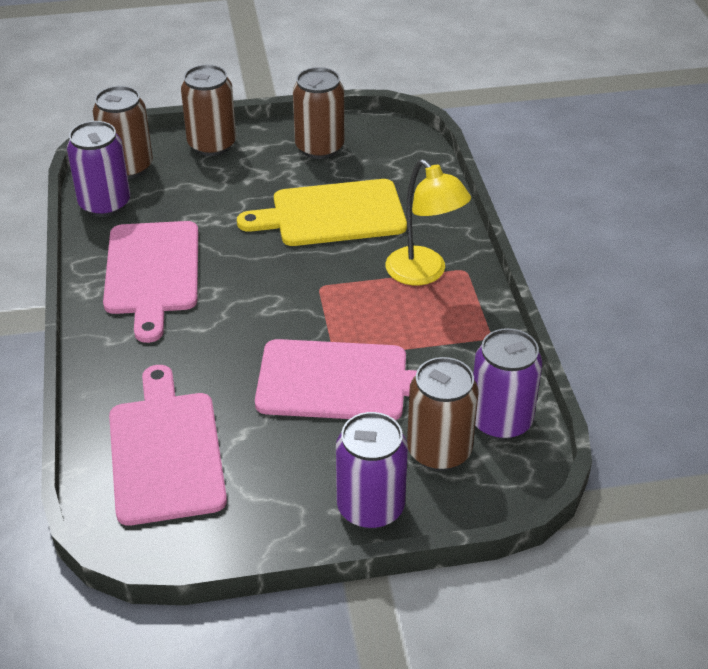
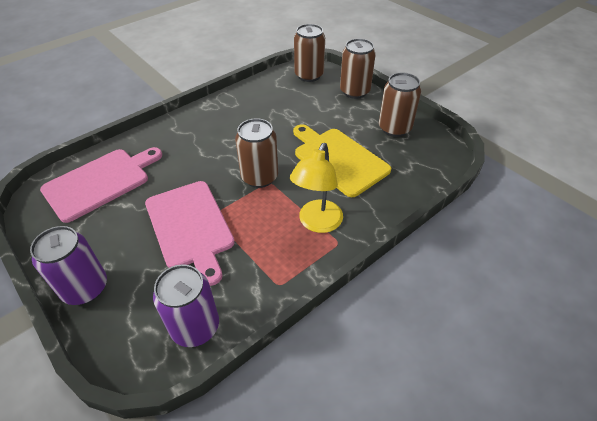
camera: 60 degrees right, 5 degrees up
(105, 204) = (274, 81): purple can -> none
(152, 273) = (233, 118): pink cutting board -> none
(439, 451) = (150, 303): brown can -> brown can (259, 177)

